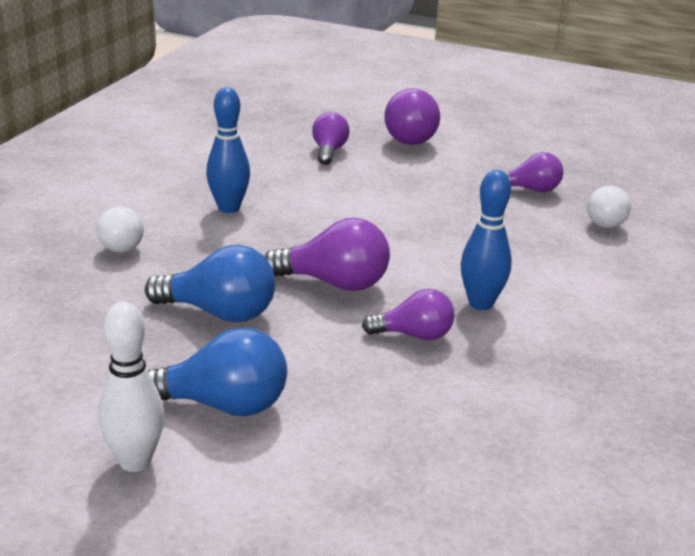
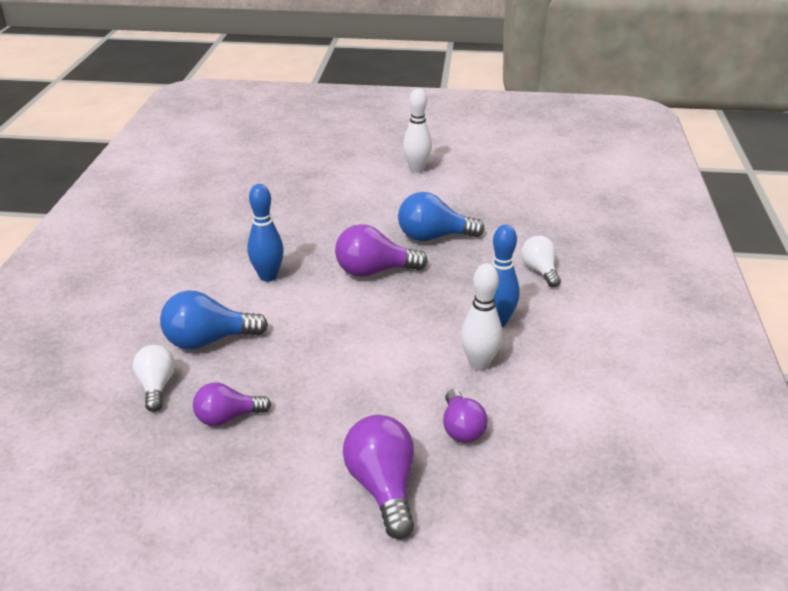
camera: 165 degrees right, 5 degrees up
(222, 405) = (395, 194): blue light bulb -> blue light bulb (208, 340)
(279, 182) = (479, 364): none -> white bowling pin
(414, 335) = (308, 247): purple light bulb -> none

